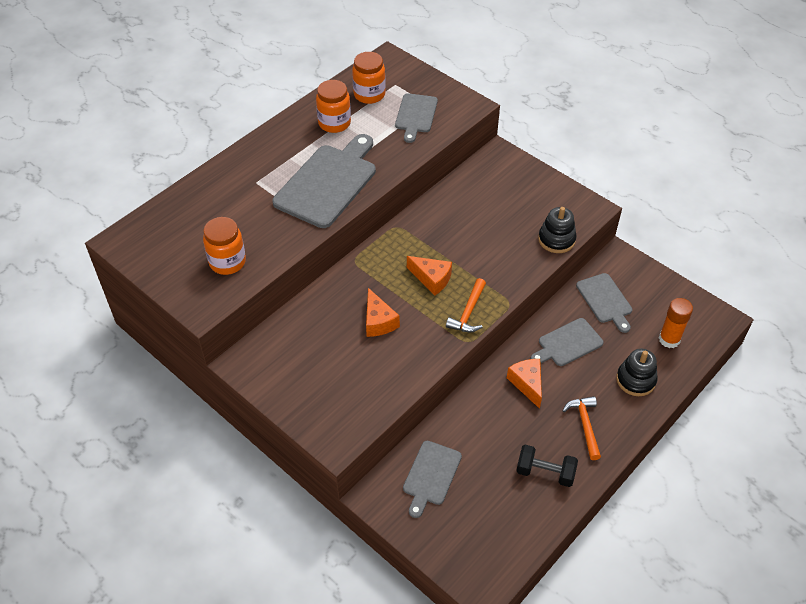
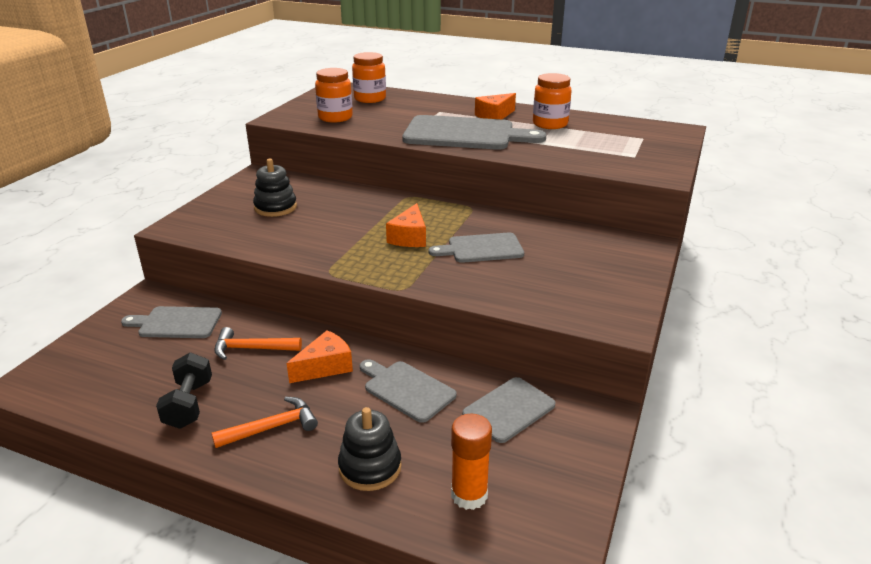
camera: 70 degrees right, 20 degrees down
(369, 94) = (610, 130): orange jar -> orange jar (370, 99)
(378, 321) = (334, 221): orange cheese -> orange cheese (494, 116)
(415, 115) = (608, 153): grey cutting board -> grey cutting board (481, 248)
(468, 313) = (372, 265): orange hammer -> orange hammer (251, 349)
(556, 239) = (536, 305): black stacking toy -> black stacking toy (275, 207)

